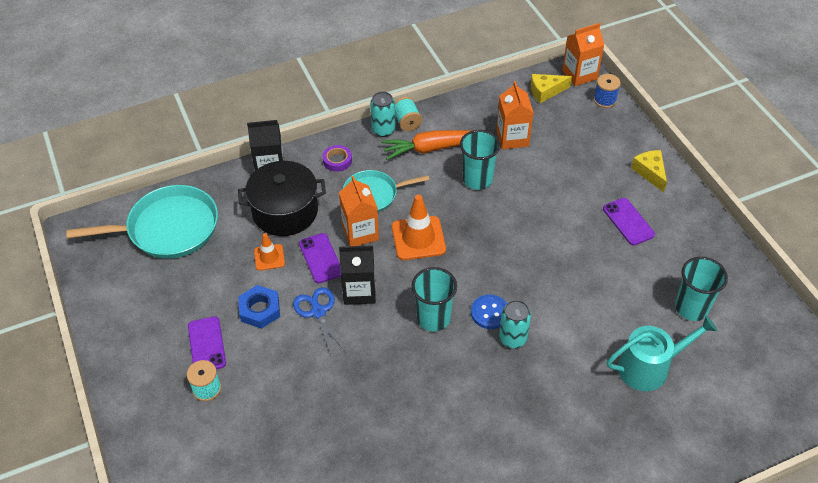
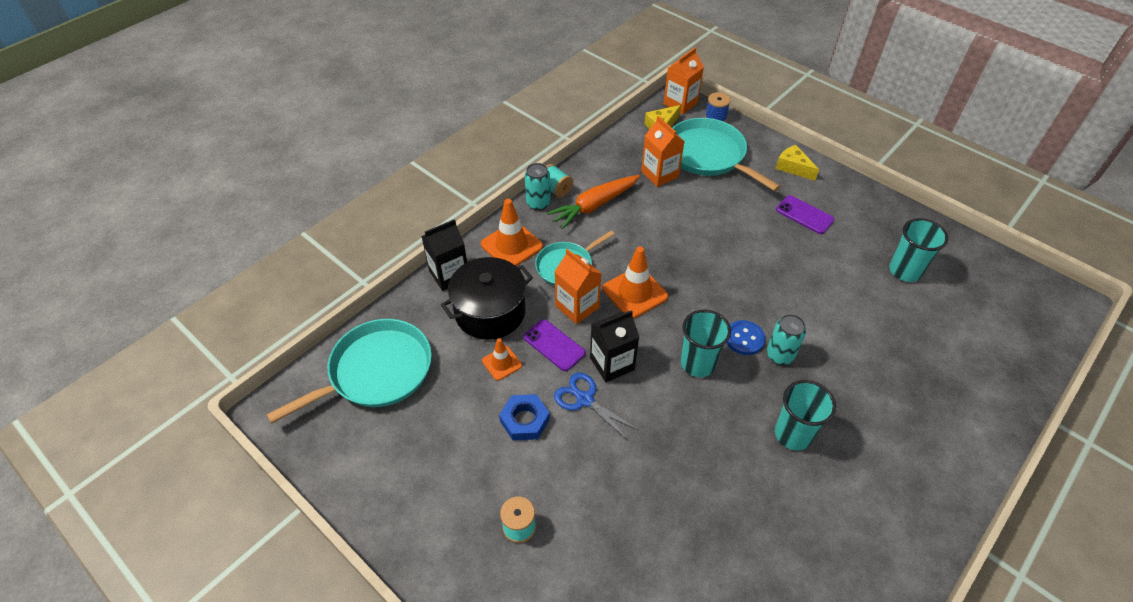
camera: 25 degrees left, 0 degrees up
(207, 344) = (491, 479): purple phone -> none
(337, 160) = (511, 245): purple tape -> orange traffic cone
(477, 179) = (653, 221): turquoise cup -> turquoise cup (793, 434)
(573, 134) = (708, 155): none -> turquoise pan
(649, 367) = (908, 336): turquoise watering can -> none

